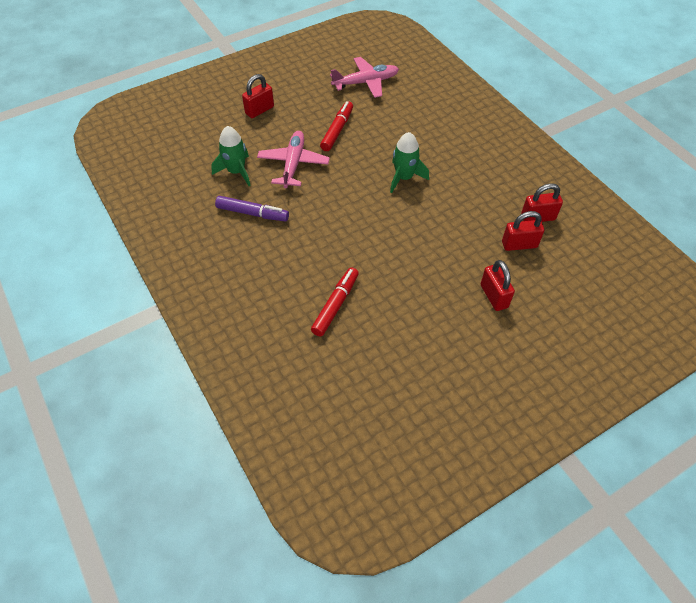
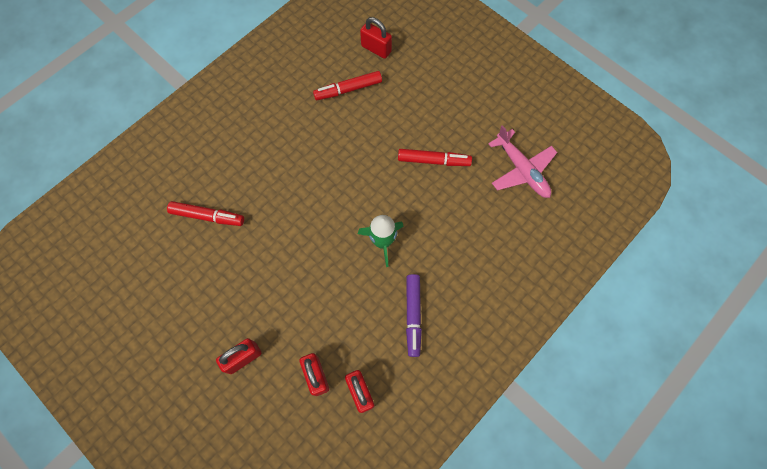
camera: 75 degrees right, 15 degrees up
(236, 172) = (348, 89): green rocket -> red marker
(252, 213) = (299, 119): purple marker -> purple marker (413, 316)
(259, 110) = (440, 82): red padlock -> red padlock (376, 49)
(293, 164) = (372, 134): pink plane -> none

